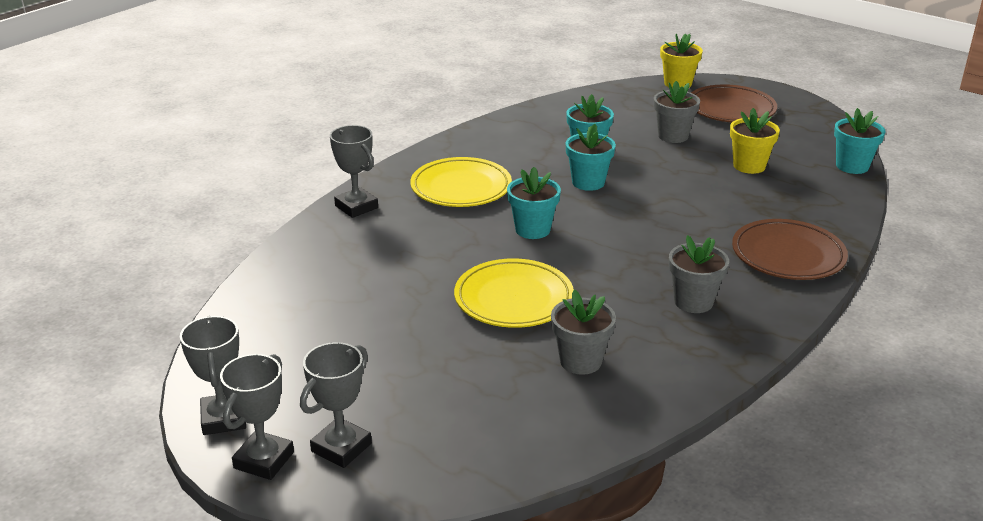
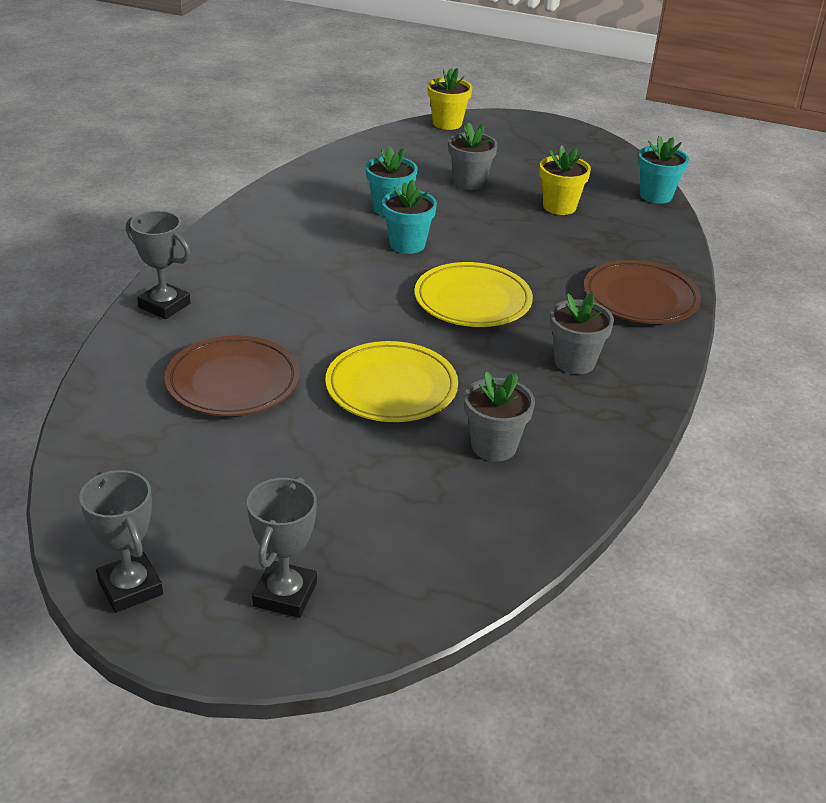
camera: 20 degrees left, 5 degrees up
(264, 460) = (203, 628): grey trophy -> none
(461, 187) = (273, 267): yellow plate -> yellow plate (472, 301)
(532, 230) = (374, 306): turquoise flower pot -> none
(731, 109) = (513, 146): brown plate -> brown plate (233, 382)

